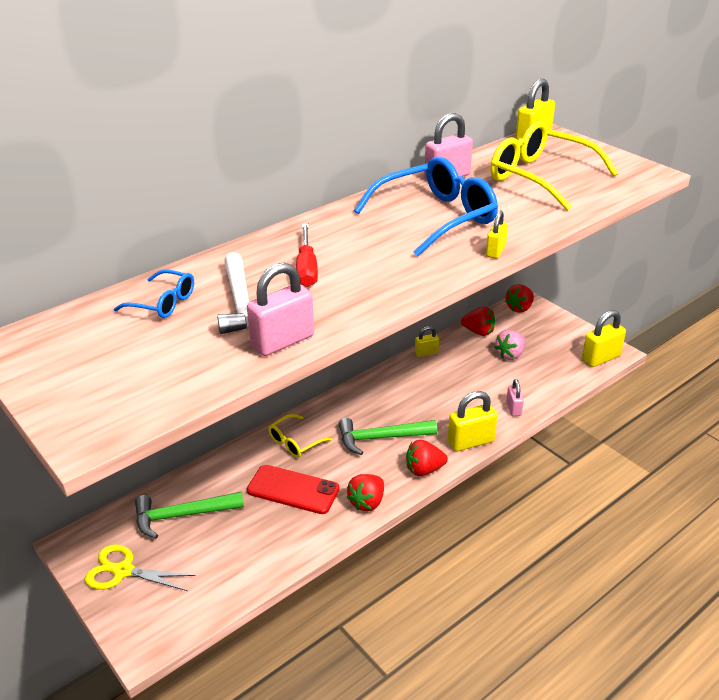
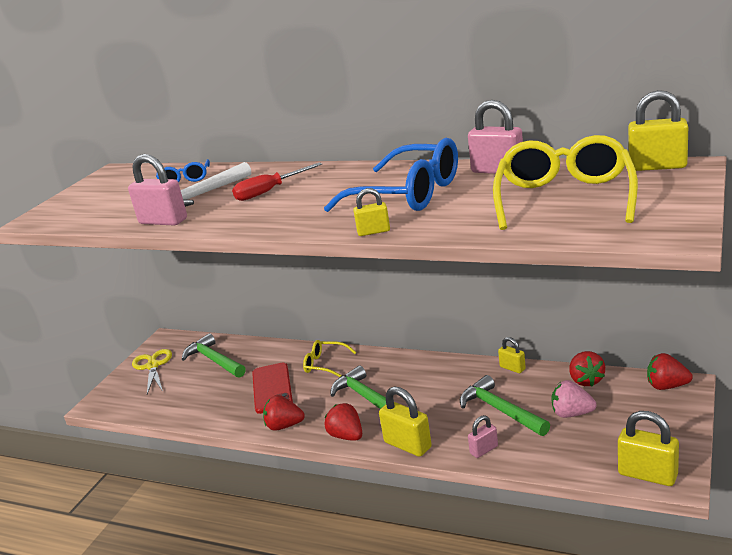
camera: 65 degrees right, 10 degrees down
(473, 381) = (500, 410): none -> green hammer

